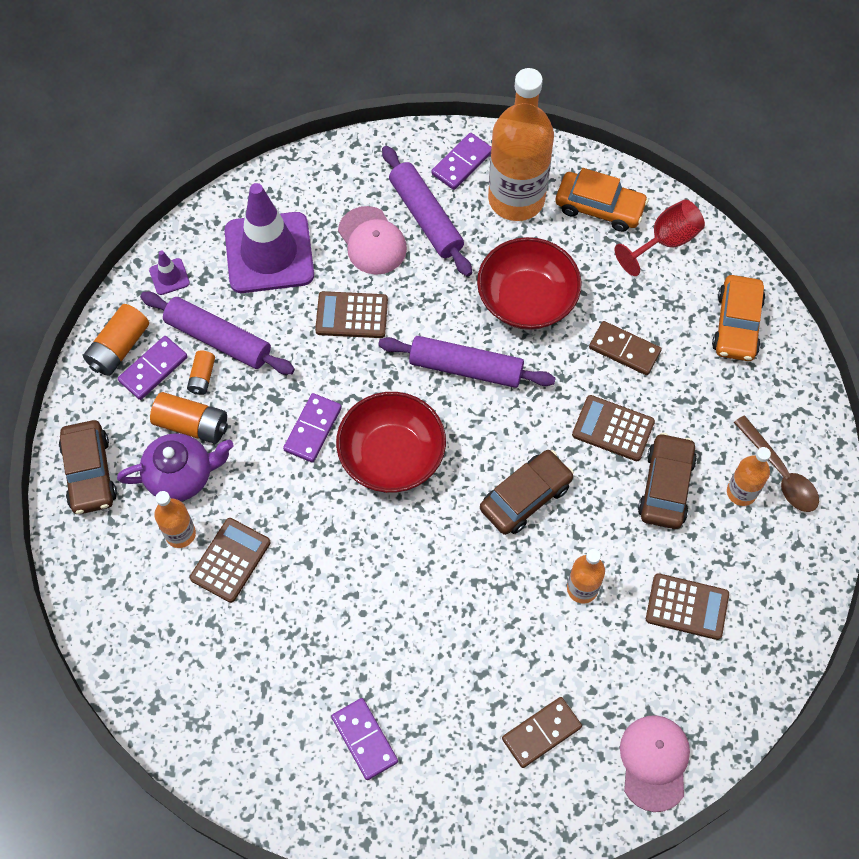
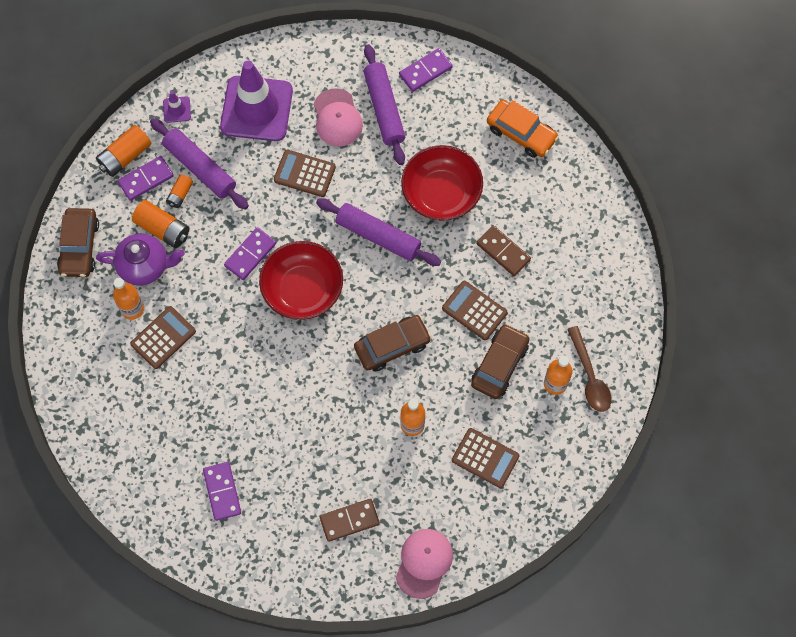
camera: 15 degrees right, 5 degrees up
(516, 199) = (458, 111): orange bottle -> none
(665, 241) = (563, 173): red goblet -> none
(737, 324) = (596, 253): orange car -> none

